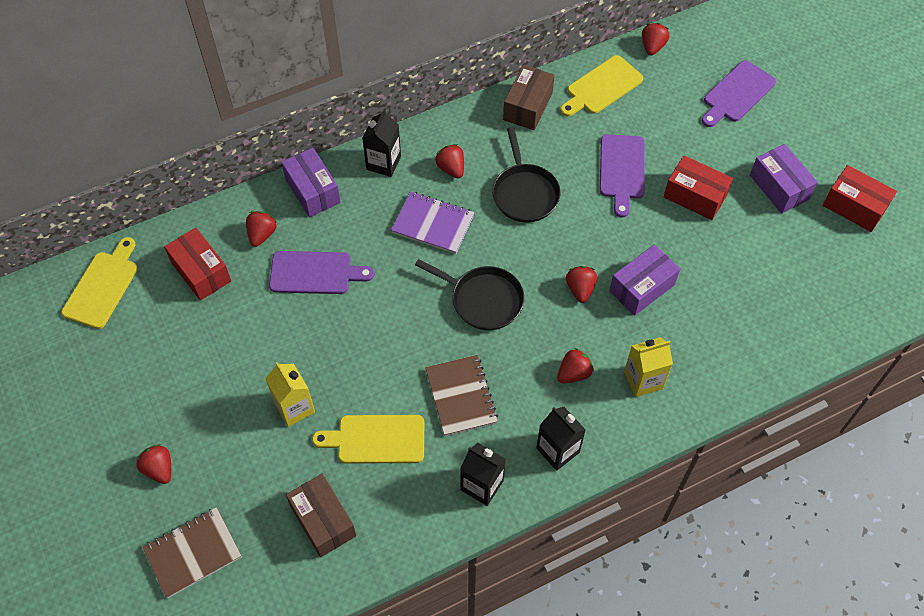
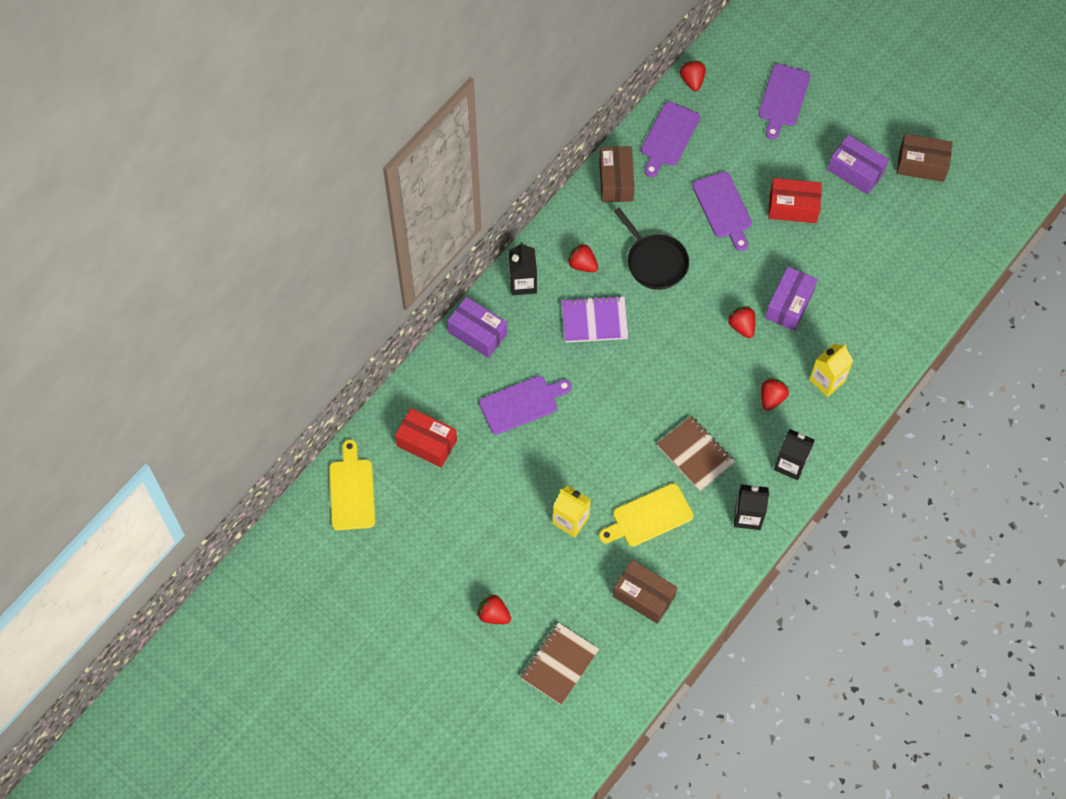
camera: 25 degrees left, 5 degrees up
(262, 234) = (458, 389): red strawberry -> none
(483, 300) = (670, 368): black pan -> none
(602, 87) = (669, 137): yellow cutting board -> purple cutting board
(854, 207) = (921, 164): red box -> brown box

